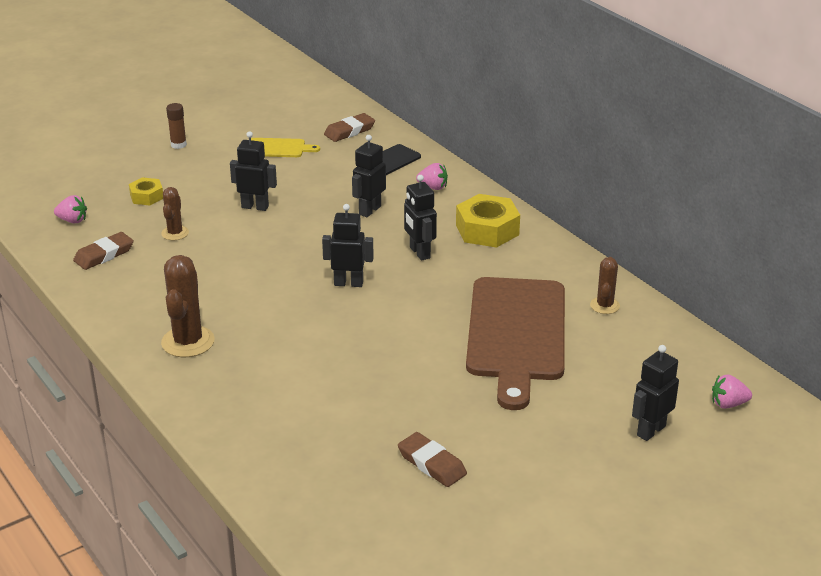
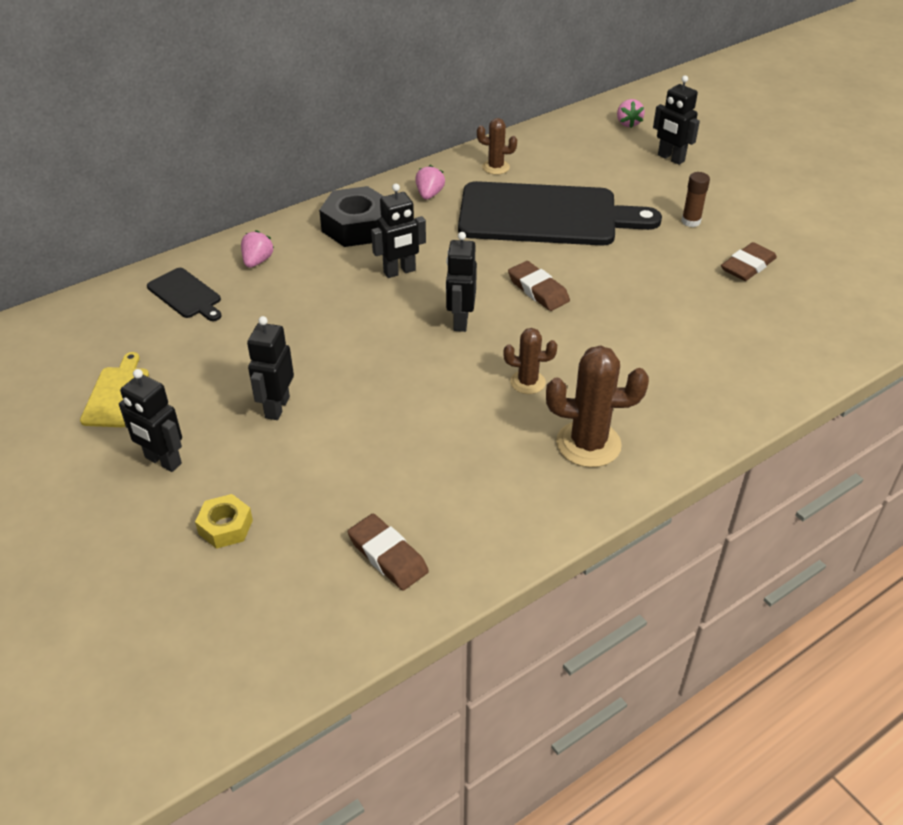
camera: 90 degrees left, 10 degrees up
(72, 220) = (284, 611): pink strawberry -> pink strawberry (429, 194)
(175, 233) = (336, 482): brown cactus -> brown cactus (527, 382)
(178, 145) = (67, 507): brown glue stick -> brown glue stick (691, 221)
(349, 131) = (90, 329): brown eraser -> brown eraser (538, 290)
(369, 210) = (302, 308): black robot -> black robot (163, 461)
(487, 230) = (356, 227): yellow nut -> black nut
(516, 334) = (545, 216): brown cutting board -> black cutting board

